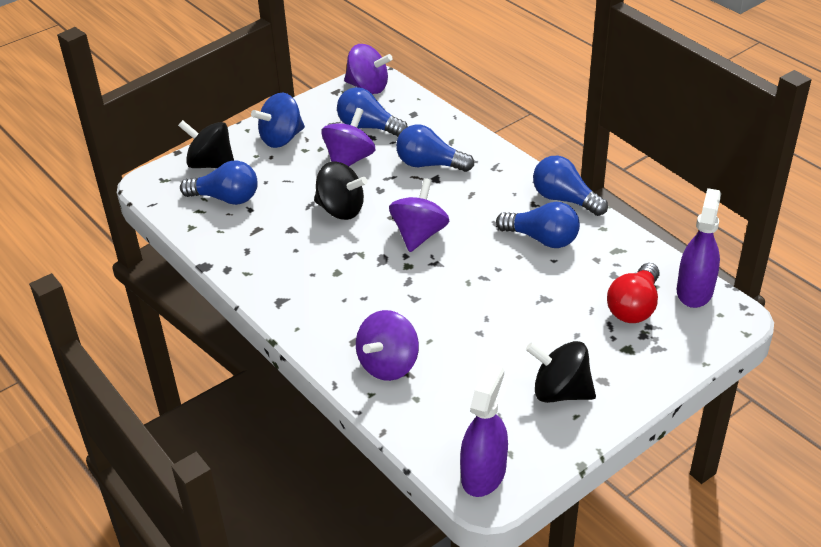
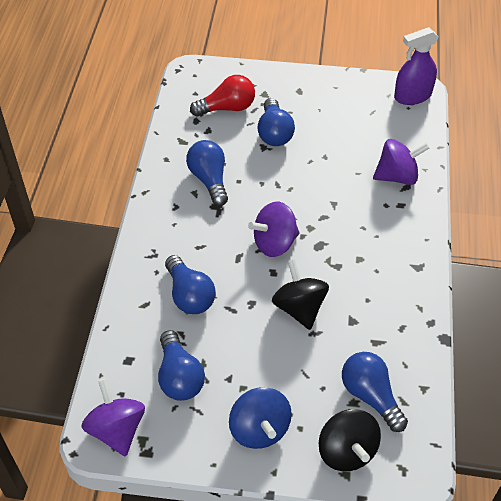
camera: 135 degrees left, 10 degrees up
(281, 139) = (259, 429): blue spinning top -> blue spinning top turned 60 degrees clockwise
(349, 160) = (236, 353): purple spinning top -> none
(560, 392) = (327, 100): black spinning top -> none
(564, 199) = (154, 194): blue light bulb -> blue light bulb (274, 133)
(694, 291) = (185, 92): purple spray bottle -> none

